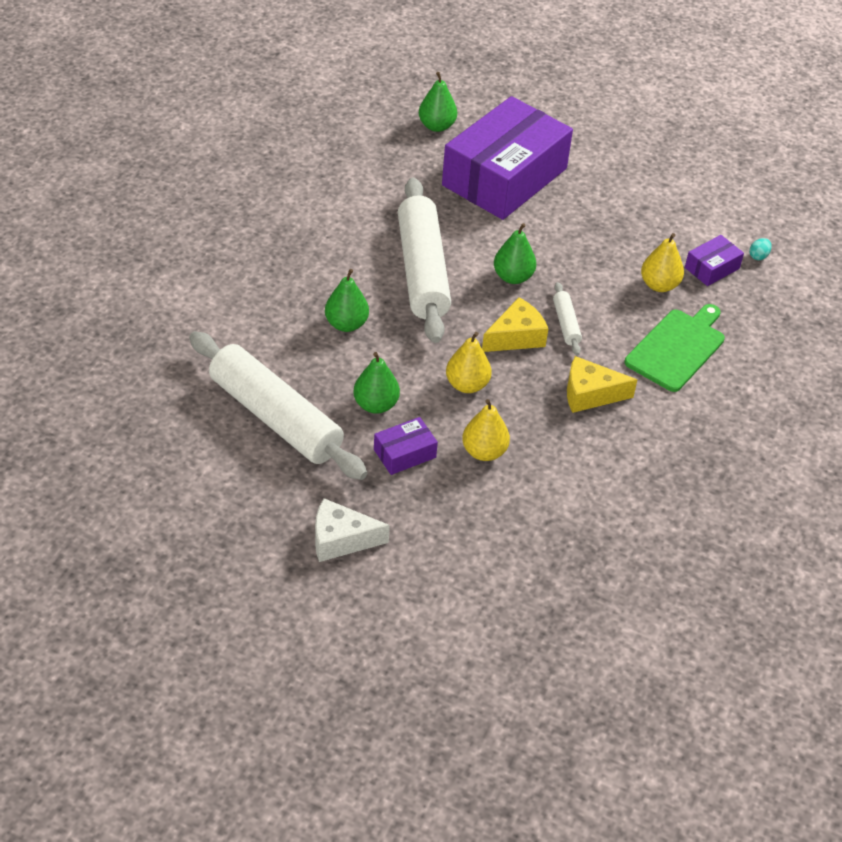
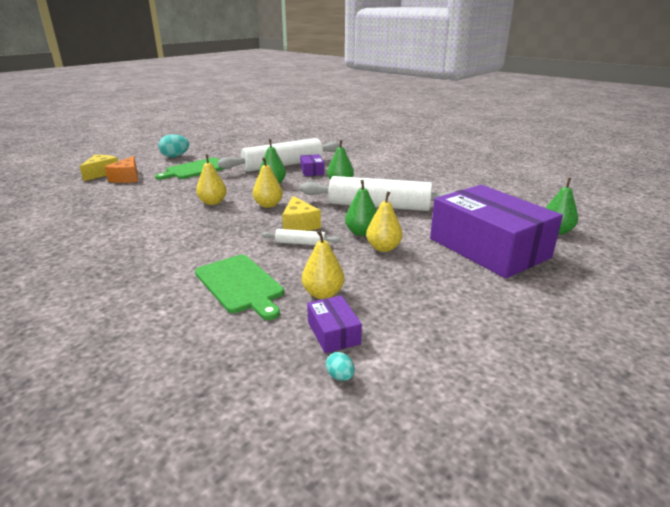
camera: 110 degrees right, 20 degrees down
(270, 613) = (175, 156): none -> turquoise egg
(341, 540) = (196, 169): white cheese -> green cutting board
(404, 453) = (233, 185): purple box -> purple box (312, 171)
(425, 625) = (127, 178): none -> orange cheese
(544, 254) = (383, 248): none -> yellow pear
(590, 394) = (225, 239): yellow cheese -> yellow cheese (102, 173)

